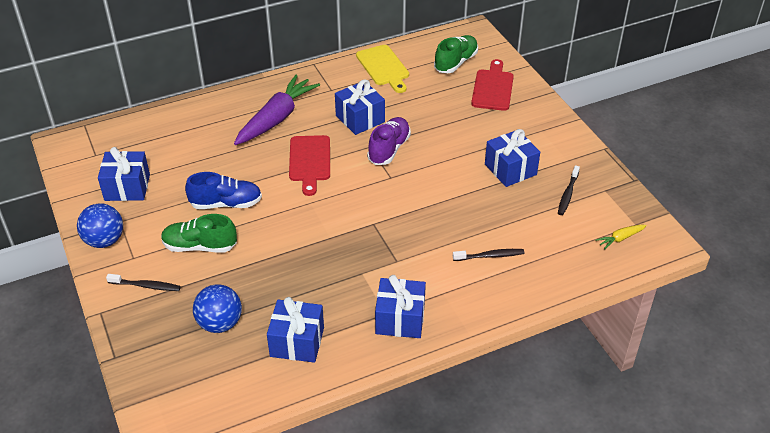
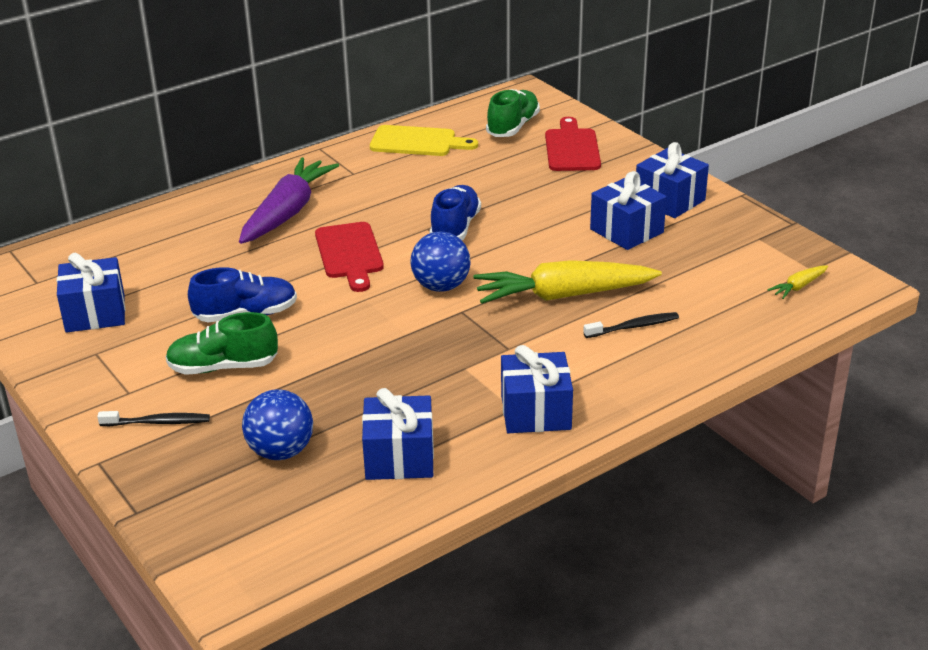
camera: 10 degrees left, 10 degrees down
(104, 241) = (80, 378): blue ball -> blue ball (441, 286)
(360, 119) = (404, 200): blue gift -> blue gift (669, 200)
(383, 67) = (417, 142): yellow cutting board -> yellow cutting board turned 45 degrees counterclockwise
(389, 149) = (455, 228): purple shoe -> blue shoe
(448, 221) = (563, 295): none -> yellow carrot
(568, 194) = (712, 248): black toothbrush -> none

